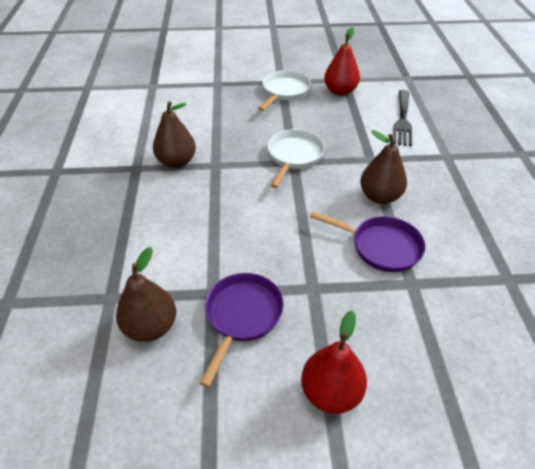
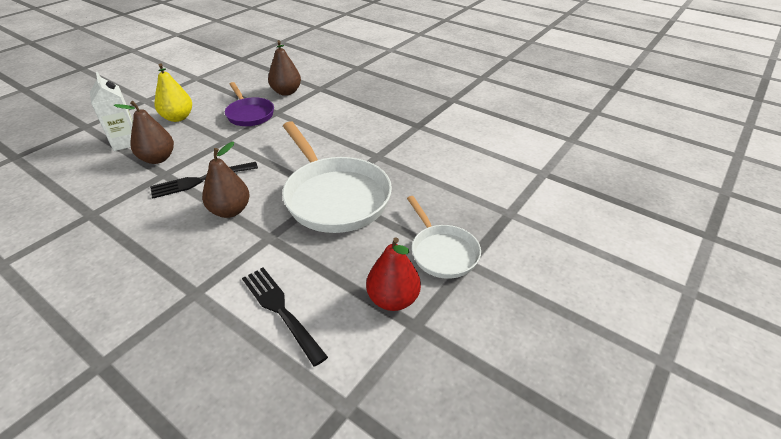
camera: 130 degrees right, 5 degrees down
(176, 162) = (403, 142): brown pear -> brown pear (158, 158)
(294, 156) = (334, 197): white pan -> white pan, size x1.76
(331, 392) = (178, 118): red pear -> yellow pear
(381, 247) = (200, 180): purple pan -> black fork
(431, 389) = (126, 142): none -> white carton

